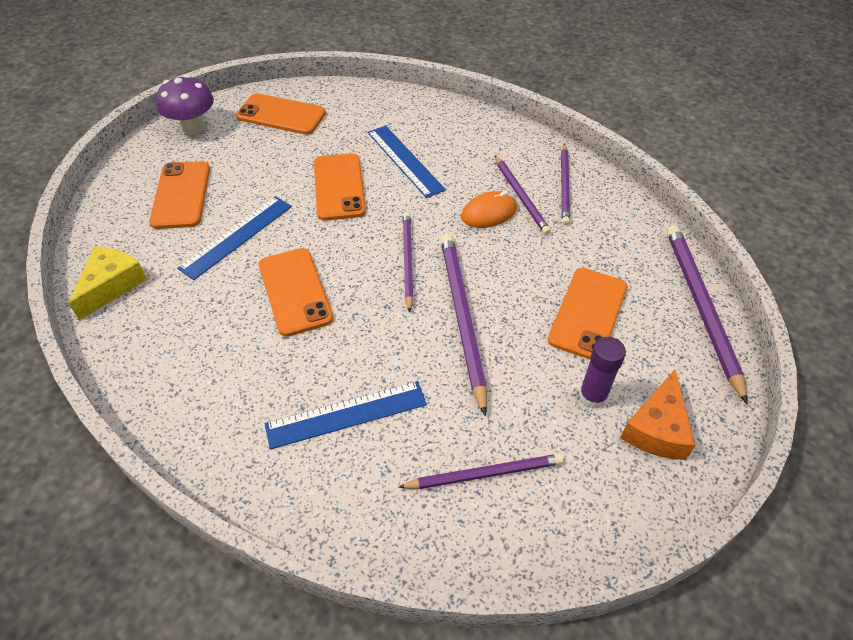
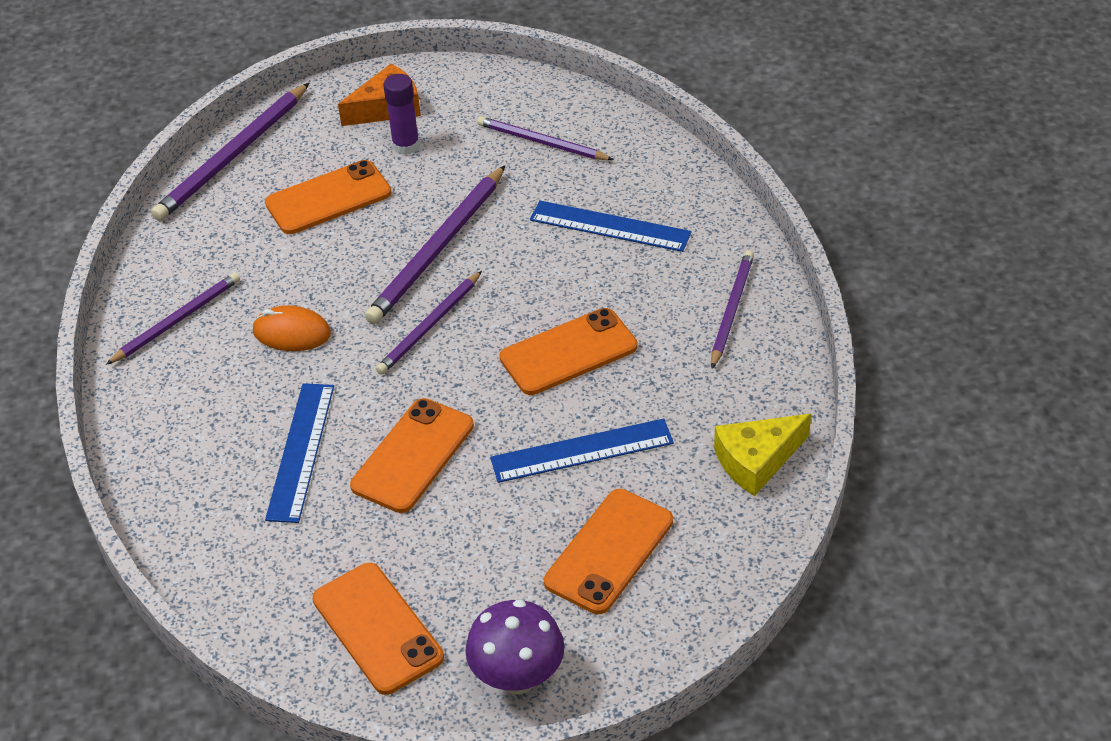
camera: 140 degrees left, 5 degrees down
(295, 291) = (568, 352): orange phone -> orange phone turned 45 degrees clockwise
(521, 196) = (236, 333): purple pencil -> purple pencil (731, 310)

